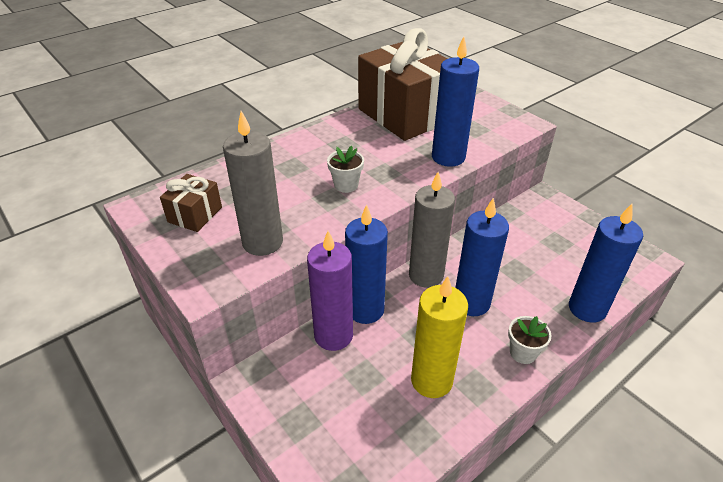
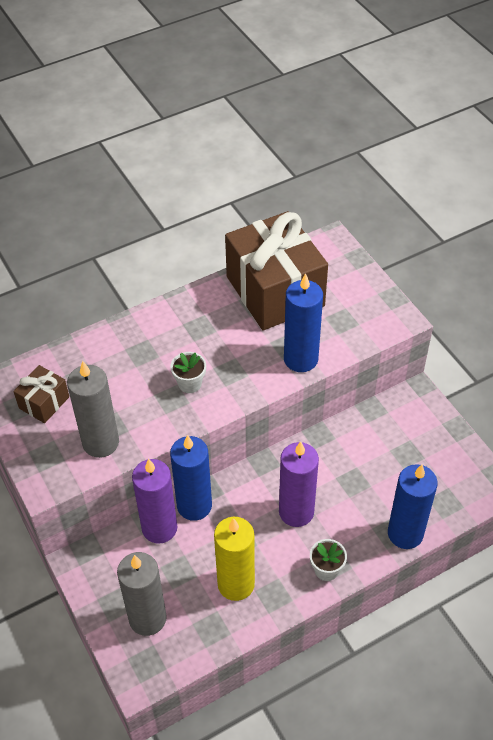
camera: 10 degrees right, 10 degrees up
(426, 275) = (261, 475): grey candle -> grey candle (147, 618)
(471, 303) = (296, 512): blue candle -> purple candle

